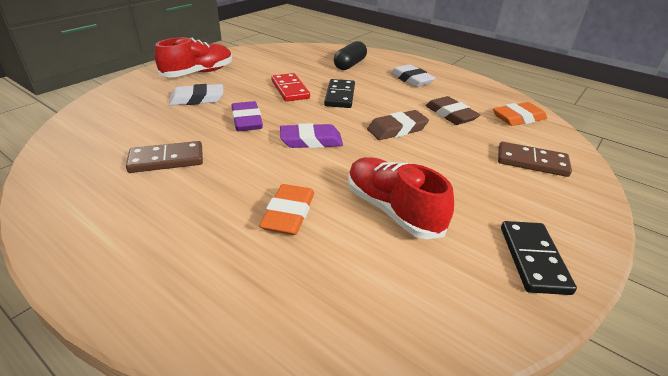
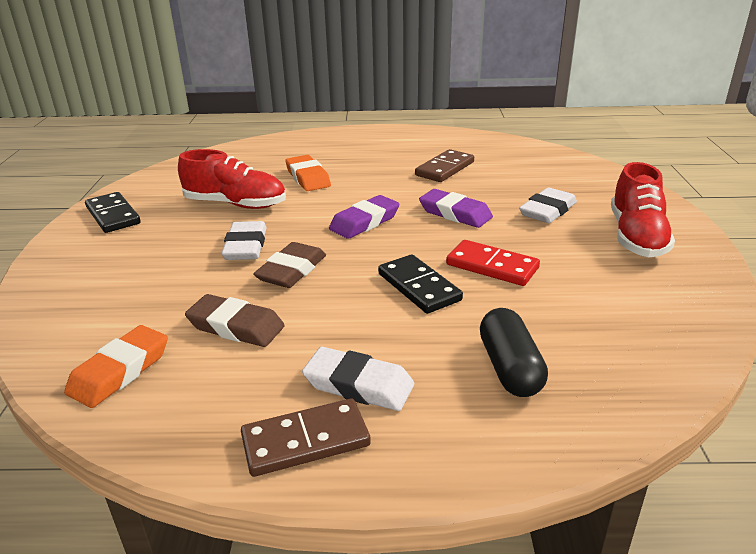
camera: 145 degrees right, 5 degrees down
(414, 159) = (246, 246): none -> white eraser
(532, 162) = (104, 296): brown domino -> brown domino (305, 441)

